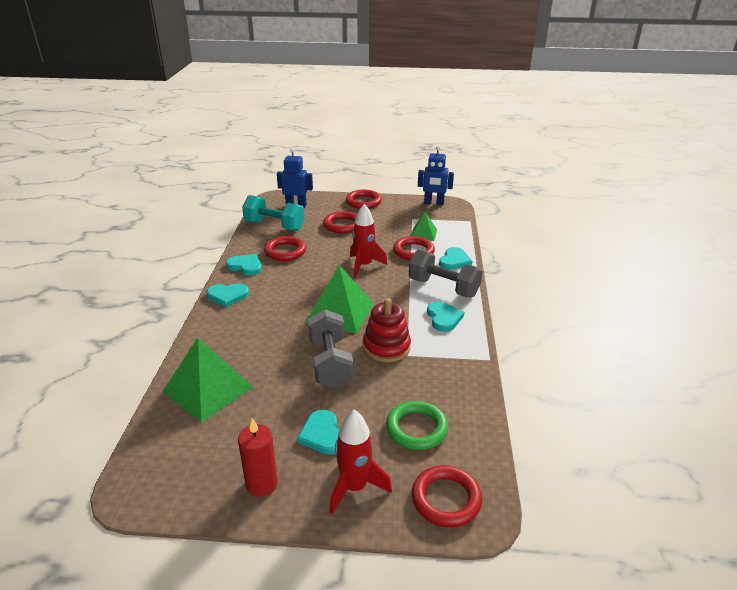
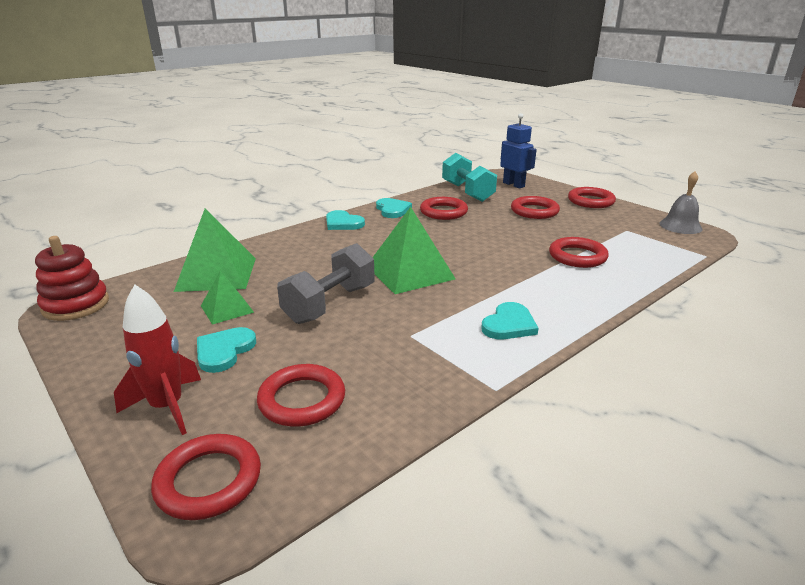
camera: 45 degrees right, 5 degrees down
(261, 484) = (124, 355): red candle -> none
(364, 266) = (499, 247): red rocket -> none
(386, 347) = (402, 318): red stacking toy -> red stacking toy (76, 305)
(416, 428) = (302, 400): green ring -> red ring
(423, 234) = (618, 246): green pyramid -> green pyramid (227, 309)
(433, 203) = (680, 226): blue robot -> grey bell
(443, 287) = (558, 299): grey dumbbell -> none
(454, 261) = (617, 282): turquoise heart -> none

